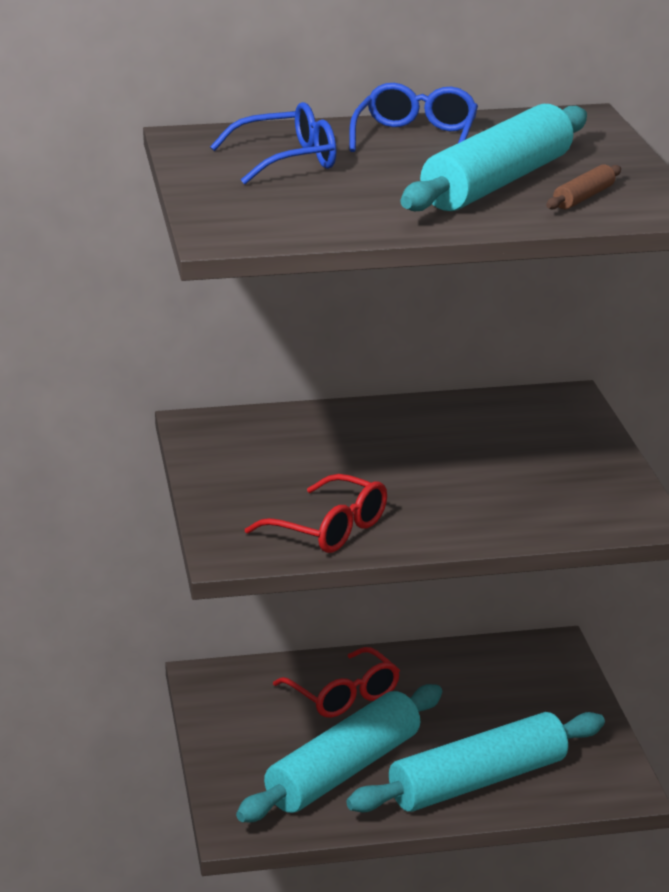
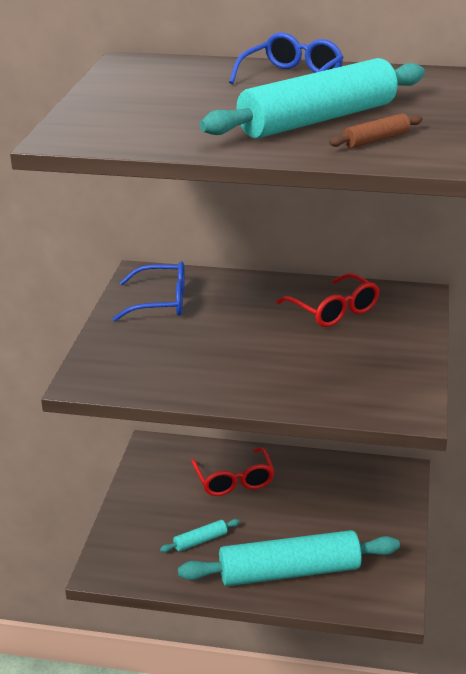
camera: 20 degrees right, 5 degrees up
(288, 161) = (177, 85): blue glasses -> blue glasses (161, 302)
(329, 530) = (168, 374): red glasses -> red glasses (334, 311)
(344, 771) = (200, 541): turquoise rolling pin -> turquoise rolling pin, size x0.41

